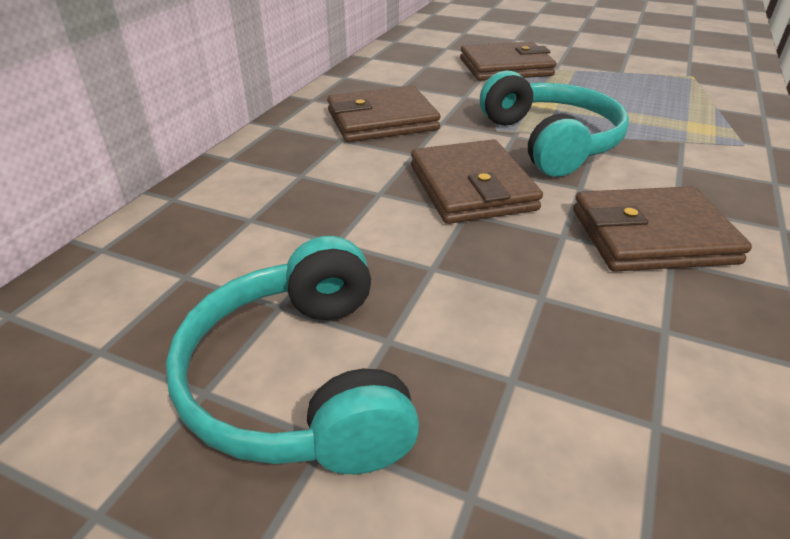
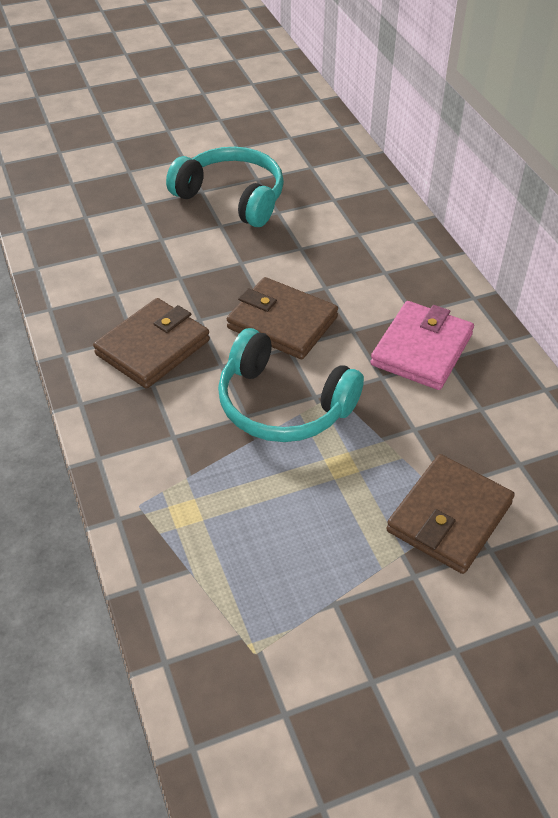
camera: 135 degrees right, 10 degrees up
(382, 120) = (421, 349): brown wallet -> pink wallet

